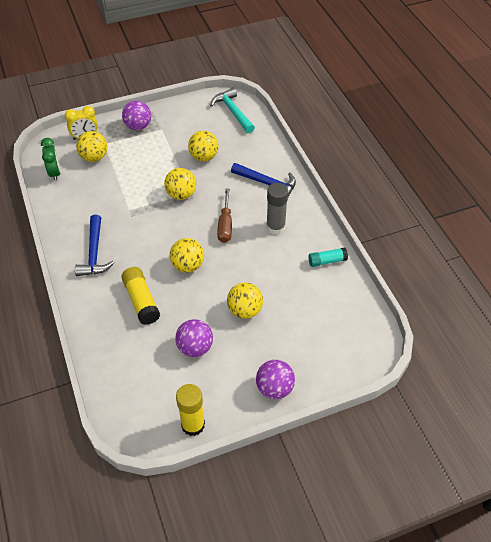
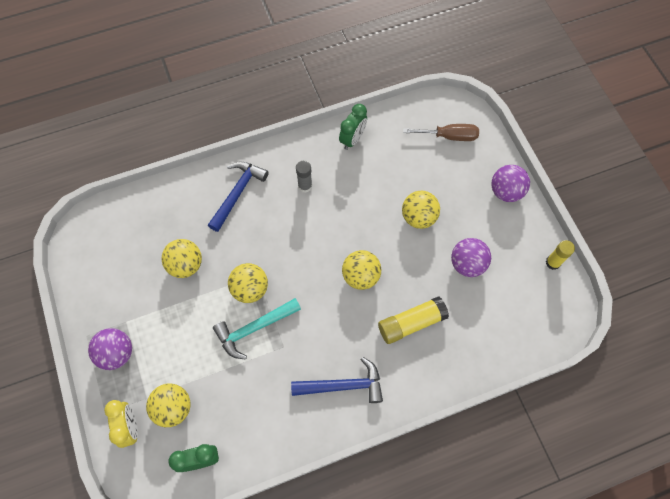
camera: 90 degrees left, 15 degrees up
(193, 425) = (553, 262): yellow glue stick -> yellow glue stick, size x0.66
(225, 225) = (301, 238): brown screwdriver -> brown screwdriver (449, 136)
(233, 111) = (103, 232): turquoise hammer -> turquoise hammer (254, 329)
(275, 227) = (305, 186): grey glue stick -> grey glue stick, size x0.66
(327, 261) = (352, 139): turquoise glue stick -> green clock

